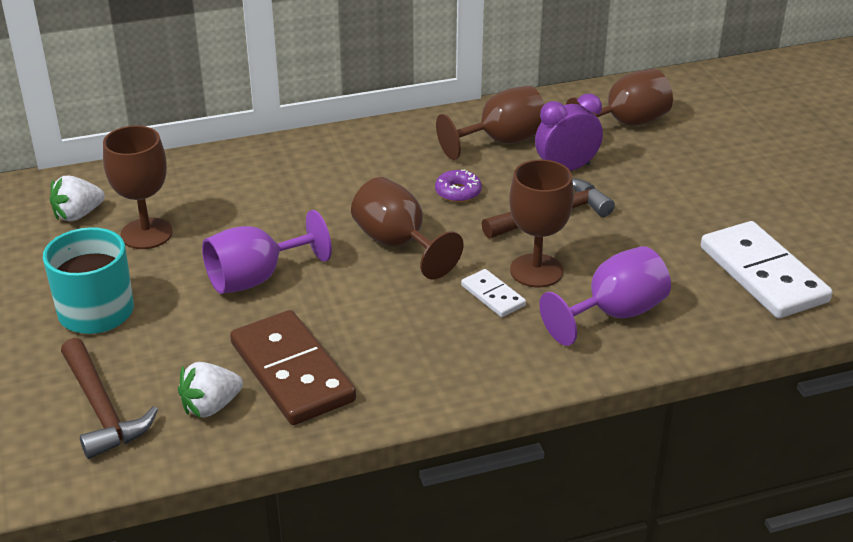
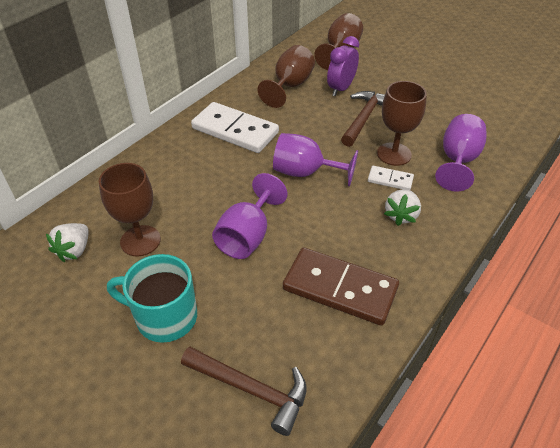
camera: 35 degrees left, 10 degrees up
(211, 406) = (319, 342): white strawberry -> white strawberry (401, 215)
(398, 244) = (305, 172): brown goblet -> purple goblet
(458, 192) = (301, 126): purple donut -> none
(763, 274) = (493, 107): white domino -> white domino (235, 130)

